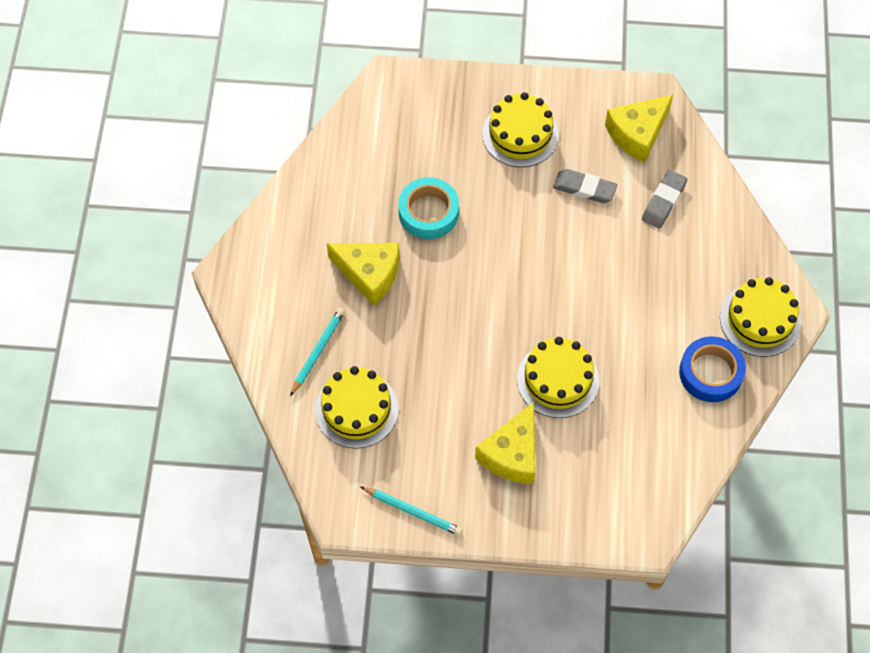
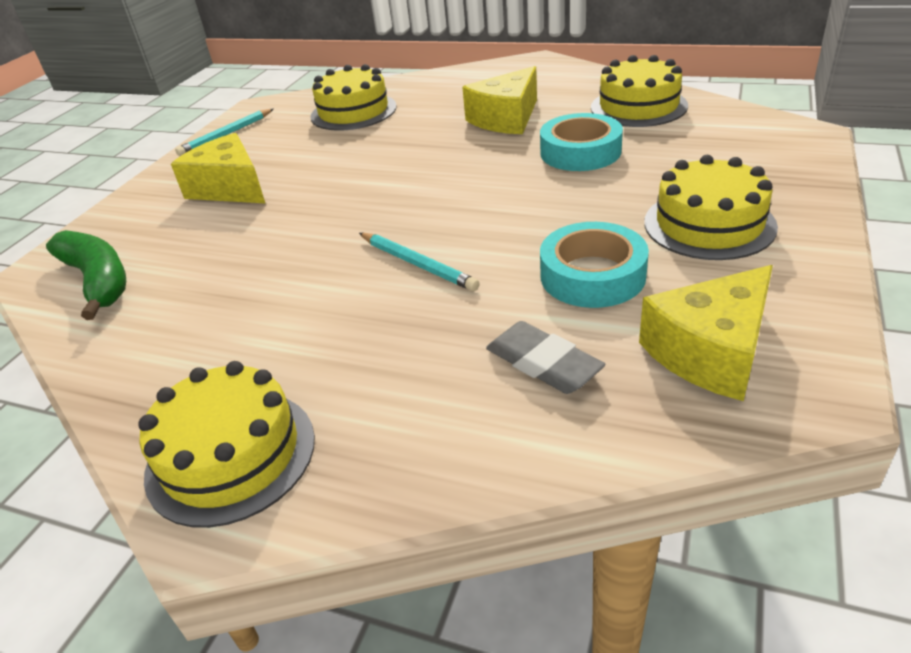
camera: 110 degrees right, 25 degrees down
(318, 351) = (429, 95): turquoise pencil -> turquoise pencil (418, 264)
(558, 379) = (293, 224): yellow cake -> yellow cake (638, 106)
(584, 188) = (592, 275): grey eraser -> turquoise tape
(637, 134) = (710, 351): yellow cheese -> yellow cheese turned 105 degrees counterclockwise
(649, 481) = (98, 280): none -> green banana
(710, 373) = (188, 366): blue tape -> none

